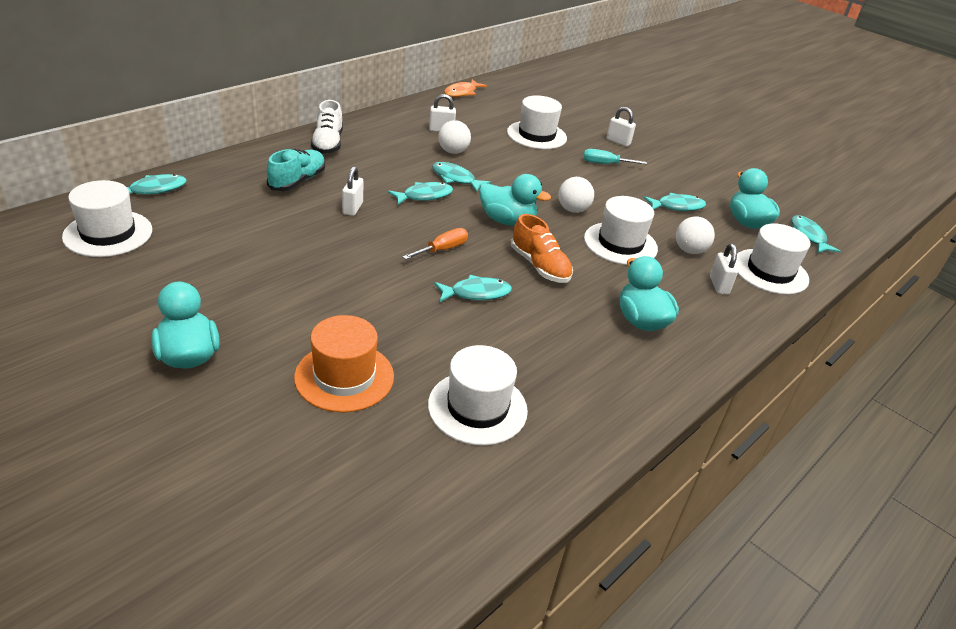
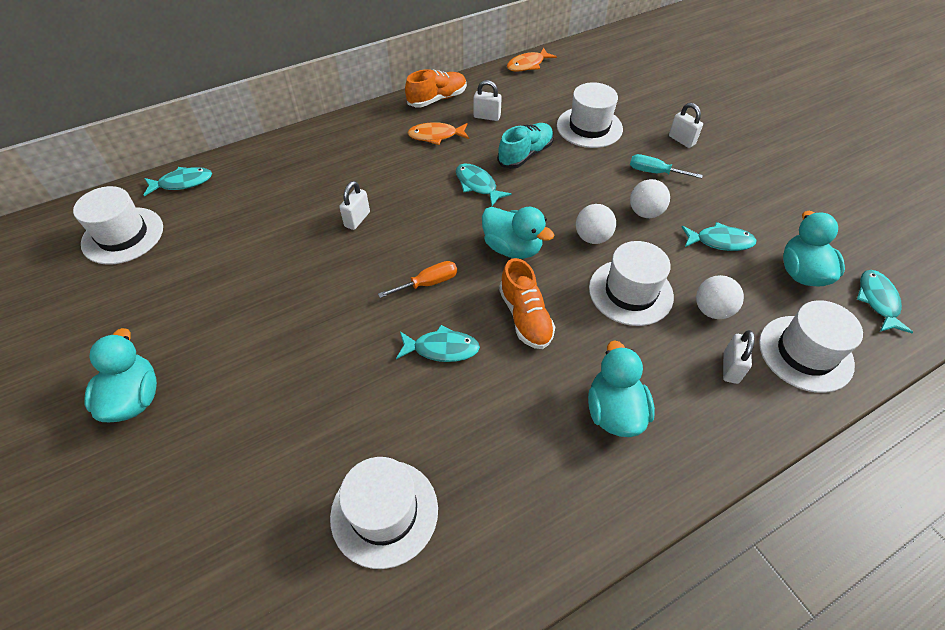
camera: 20 degrees right, 15 degrees up
(297, 181) = (317, 179): turquoise shoe -> turquoise shoe (525, 154)
(328, 144) = (364, 131): white shoe -> none
(344, 377) = (266, 447): orange hat -> none
(388, 118) = (437, 99): none -> orange shoe
(400, 145) = (436, 136): none -> orange fish
(424, 196) = (436, 207): turquoise fish -> none
(453, 151) = (488, 147): white ball -> white ball (645, 213)

